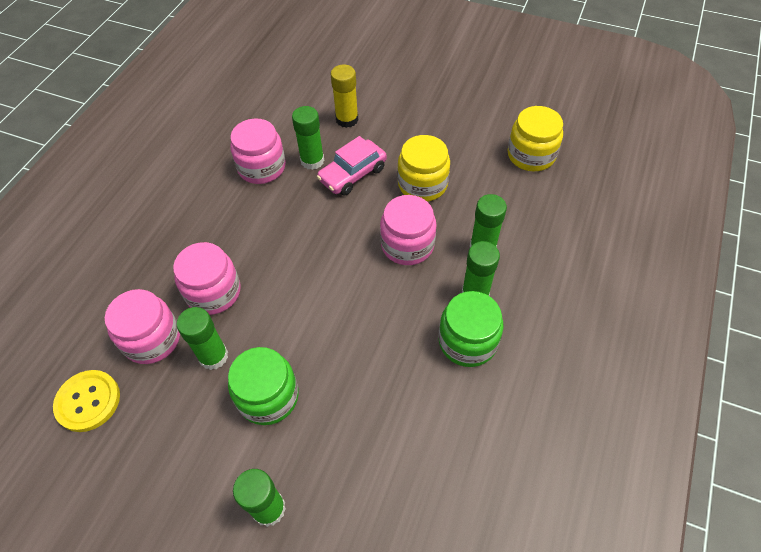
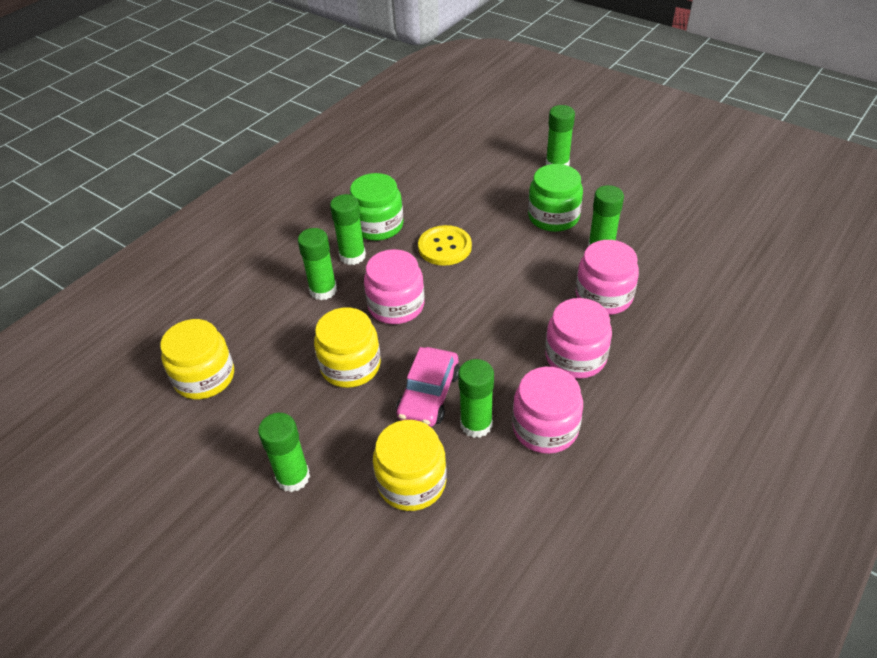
camera: 165 degrees left, 10 degrees down
(88, 401) = (709, 235): yellow button -> yellow button (444, 247)
(152, 339) = (661, 268): pink jar -> pink jar (575, 357)
(347, 119) = (412, 482): yellow glue stick -> yellow jar
(352, 174) = (429, 395): pink car -> pink car turned 135 degrees clockwise
(425, 108) = (293, 477): none -> green glue stick

